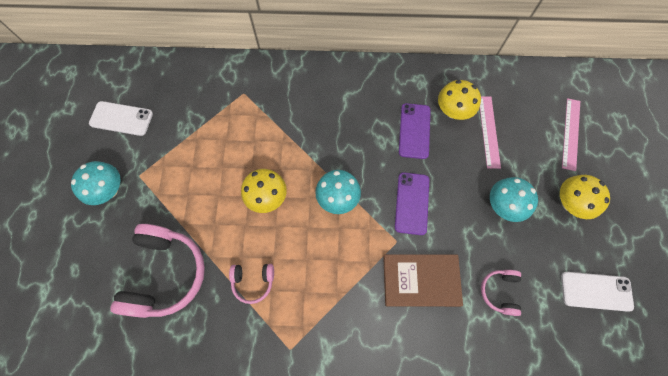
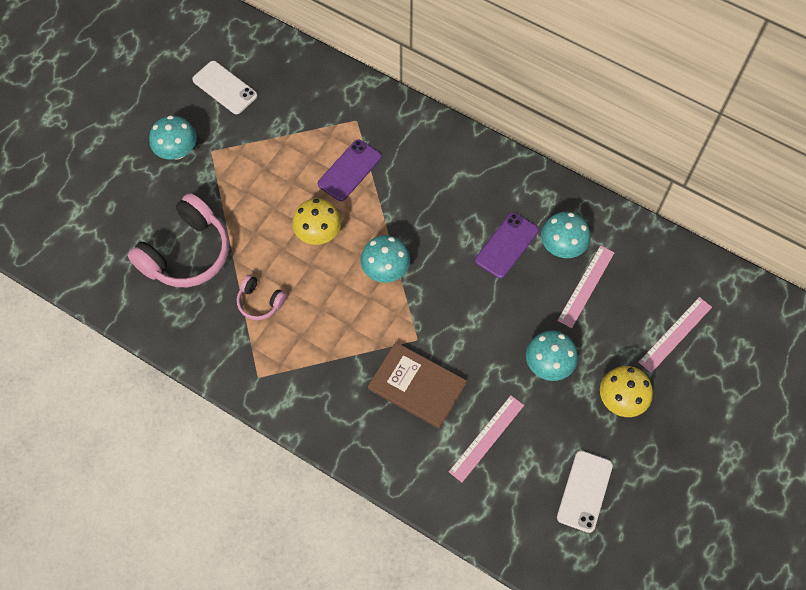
camera: 30 degrees right, 5 degrees down
(411, 203) = (456, 313): purple phone -> purple phone (349, 170)
(453, 111) = (562, 246): yellow mushroom -> turquoise mushroom
(499, 292) = (486, 438): pink headphones -> pink ruler
(596, 291) = (584, 491): white phone -> white phone turned 75 degrees clockwise

